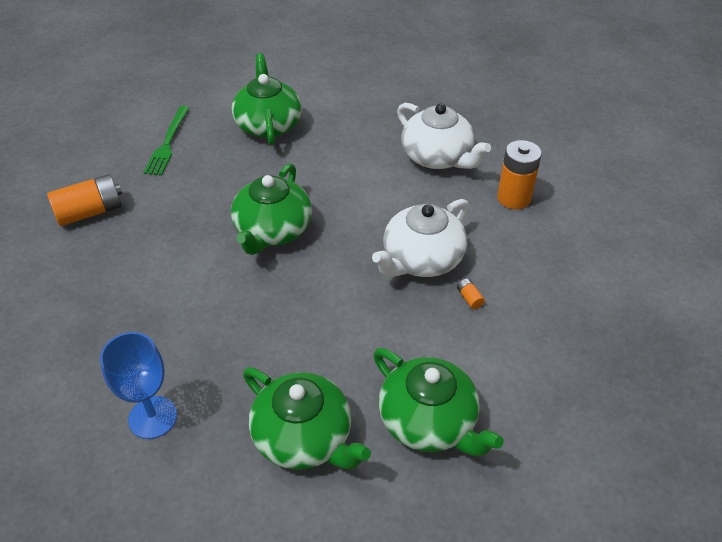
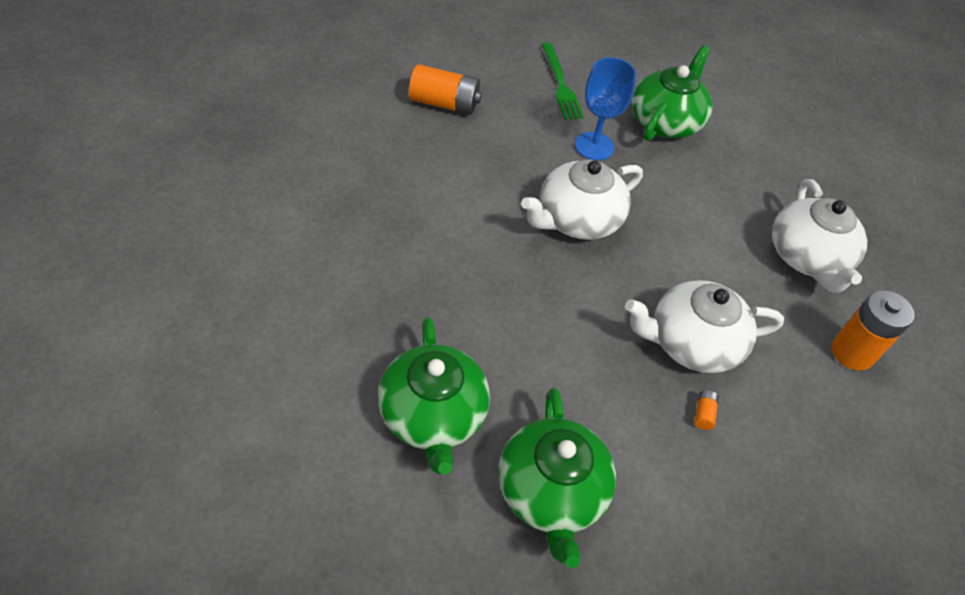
camera: 35 degrees right, 5 degrees up
(153, 417) = (336, 304): blue goblet -> blue goblet (594, 146)
(168, 143) = (560, 84): green fork -> green fork turned 60 degrees counterclockwise
(272, 230) = (577, 219): green teapot -> white teapot

